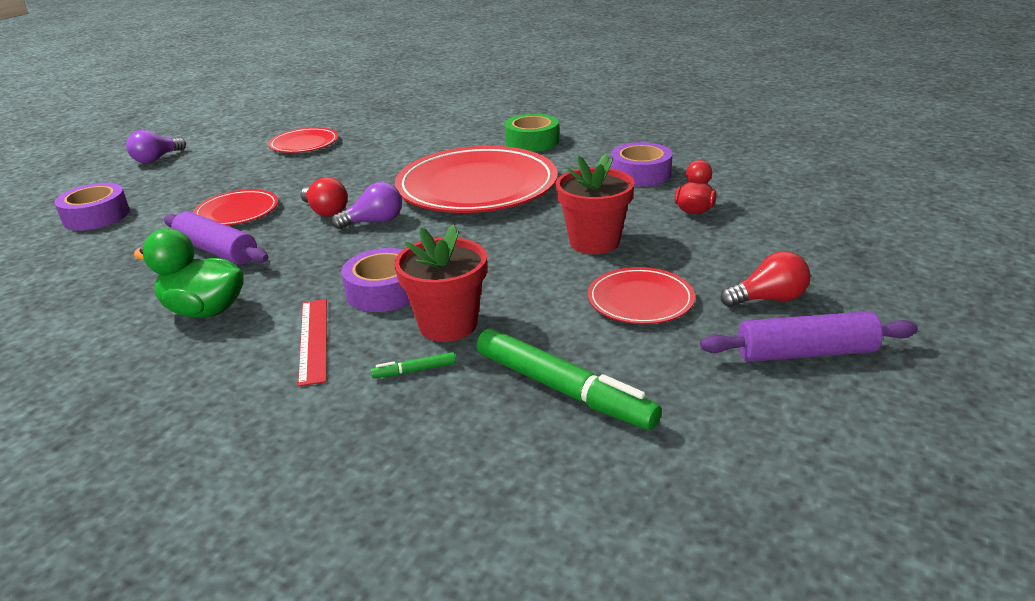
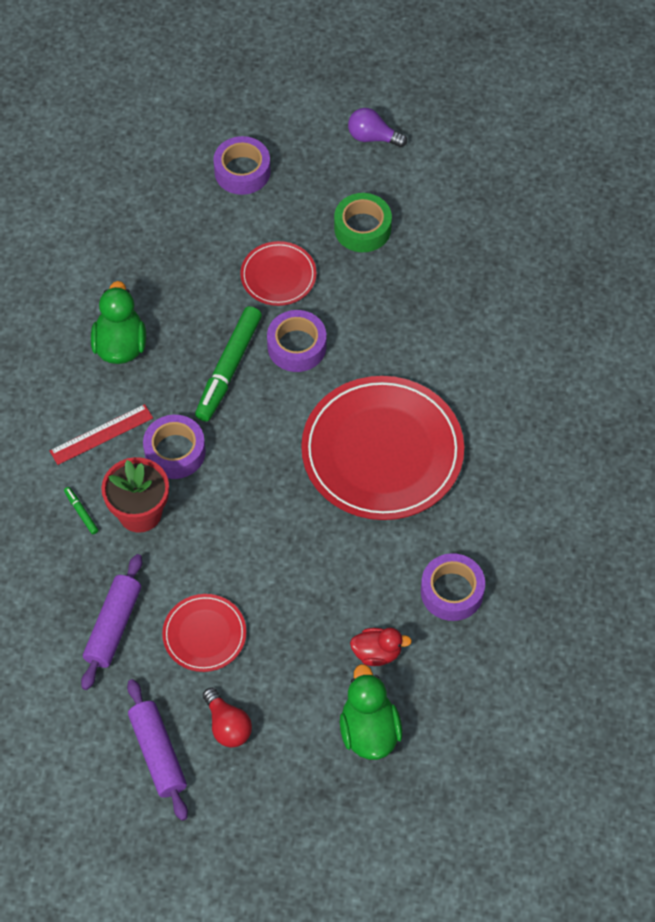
camera: 70 degrees right, 30 degrees up
(217, 251) = (206, 301): purple rolling pin -> purple rolling pin (113, 626)
(304, 144) = (447, 249): red plate -> none
(325, 211) = (297, 346): red light bulb -> purple tape
(374, 222) = (286, 394): purple light bulb -> none
(532, 141) = (514, 466): green tape -> green tape (362, 228)
(563, 389) = (81, 608): green marker -> green marker (229, 368)
(594, 242) = (292, 581): red flower pot -> none
(783, 223) = (369, 731): none -> green duck

